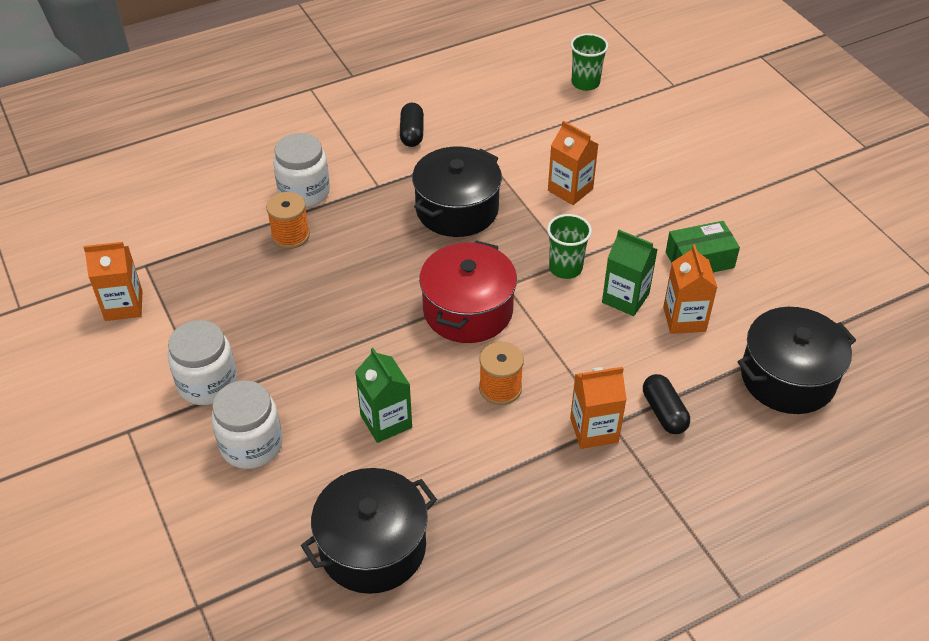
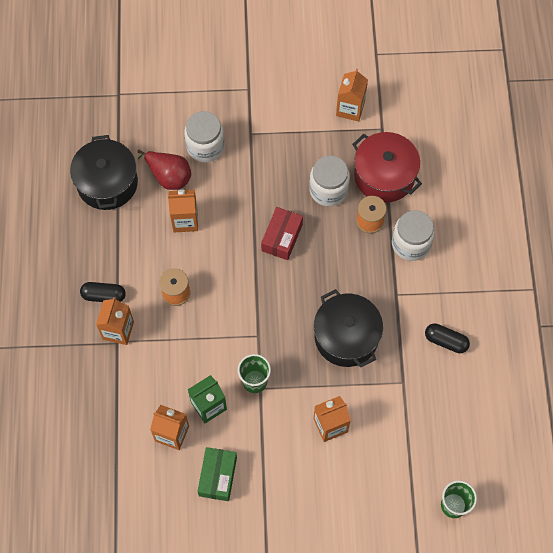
camera: 115 degrees right, 20 degrees up
(207, 383) = (262, 137): white jar -> white jar (328, 190)
(323, 470) = (168, 176): none -> red pear
(357, 309) = (282, 237): none -> red box
(386, 421) = (185, 220): green carton -> orange carton
(468, 310) = (248, 302): red pot -> red pot (384, 176)
(664, 412) = (108, 377): black capsule -> black capsule (104, 295)
(788, 378) = (93, 469): black pot -> none

